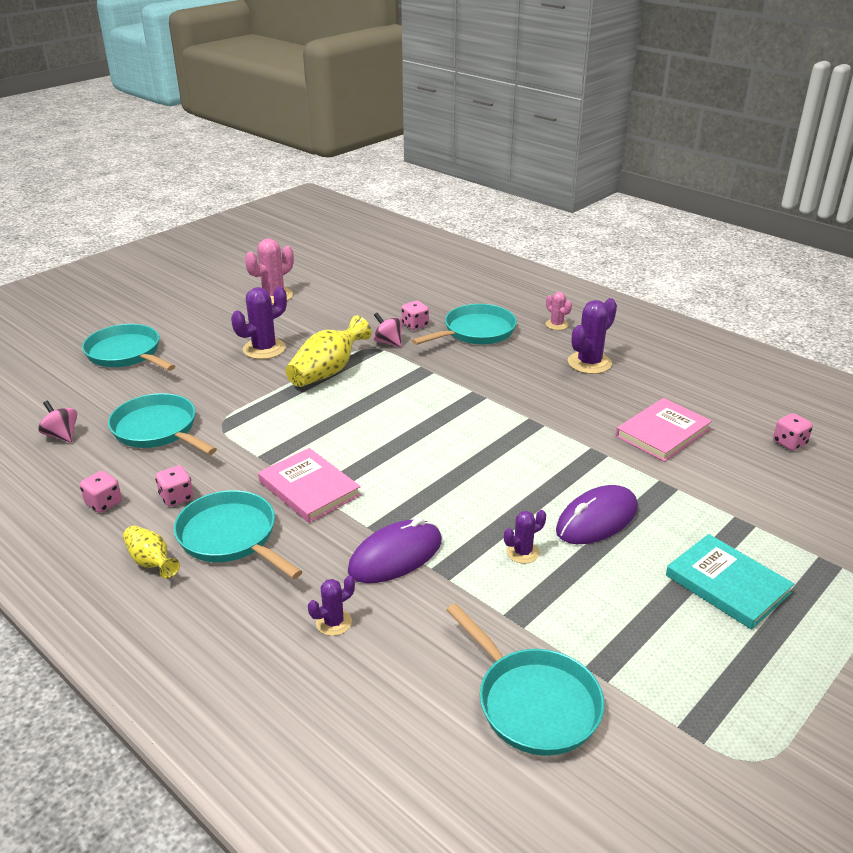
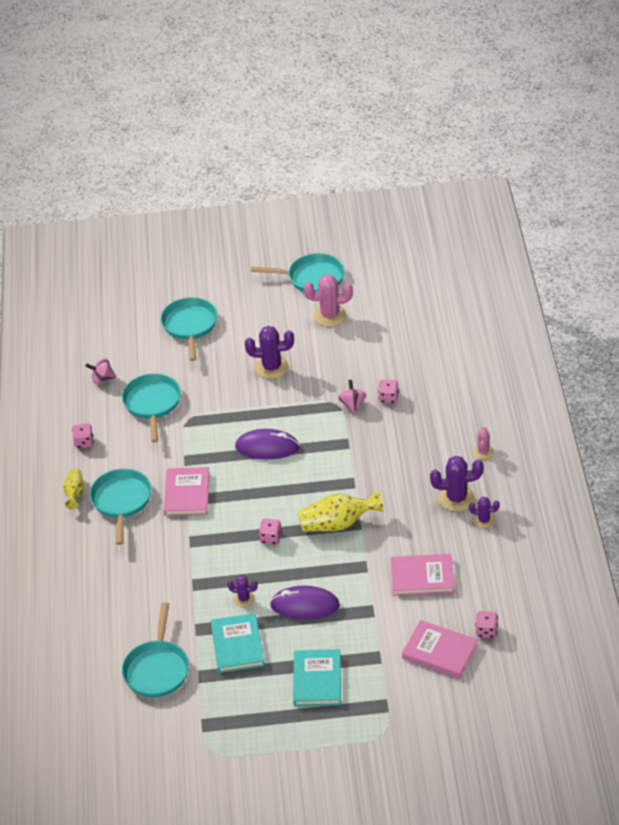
camera: 45 degrees right, 10 degrees up
(62, 435) = (102, 379): pink spinning top -> pink spinning top turned 90 degrees counterclockwise
(176, 497) = (119, 460): pink dice -> pink dice (271, 538)
(327, 371) = (288, 410): yellow vase -> yellow vase (338, 524)
(333, 622) = (119, 578): purple cactus -> purple cactus (484, 520)
(395, 556) = (183, 561): purple mouse -> purple mouse (267, 447)
(475, 332) = (420, 427): turquoise pan -> turquoise pan (312, 278)
(588, 605) = (237, 645): none -> turquoise book
(785, 482) = (440, 651): none -> pink book

